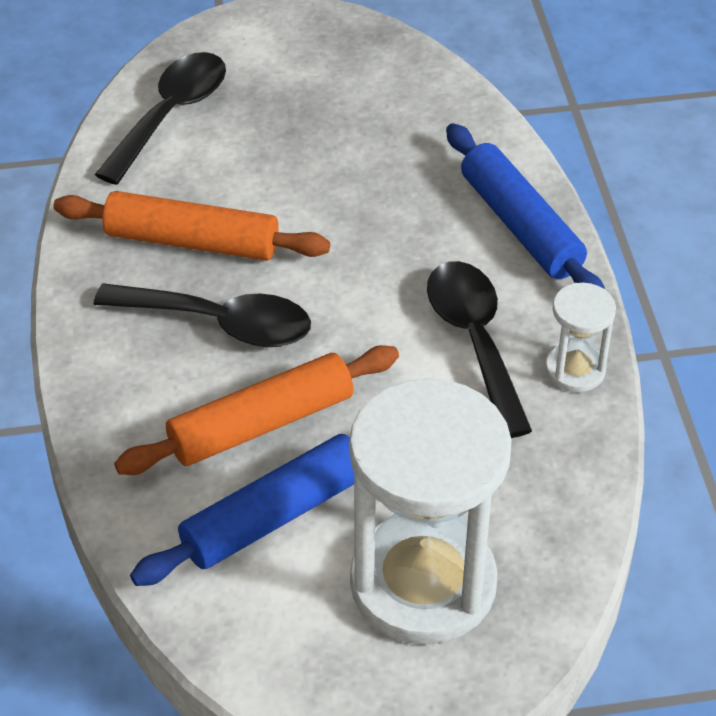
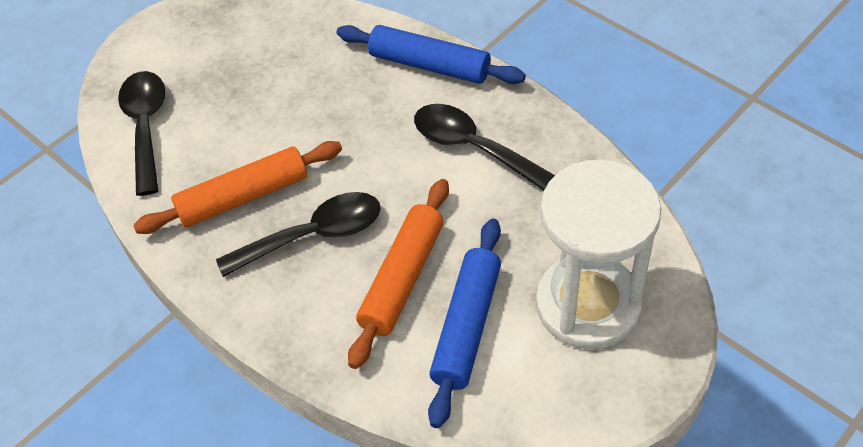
camera: 35 degrees left, 5 degrees up
(575, 370) = (543, 128): white hourglass -> none

